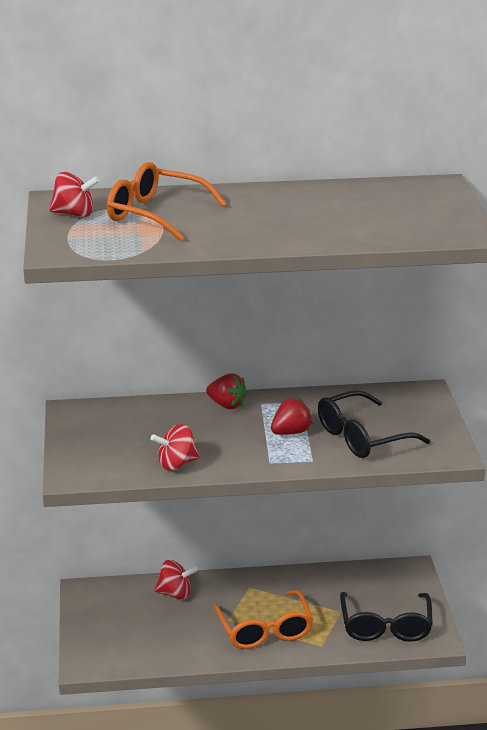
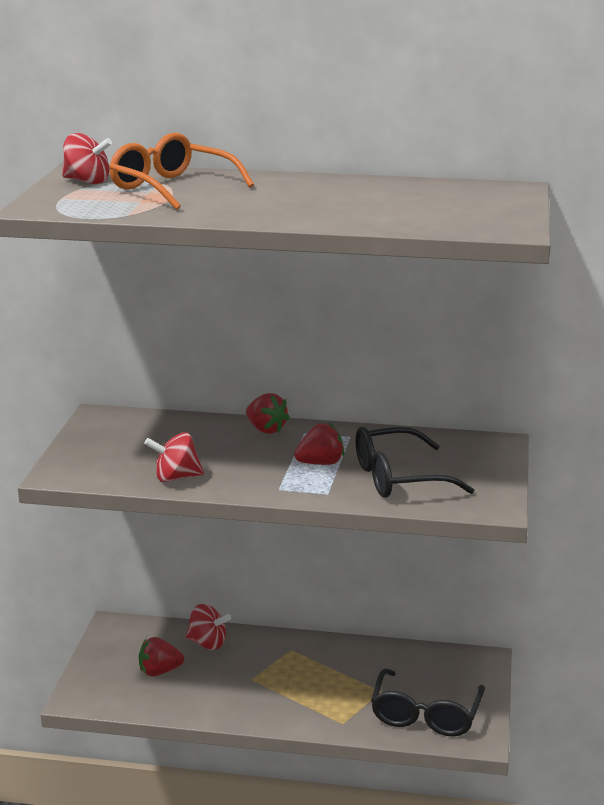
camera: 15 degrees right, 5 degrees down
(145, 627) = (159, 671): none -> red strawberry
(265, 630) = (286, 696): orange glasses -> none

